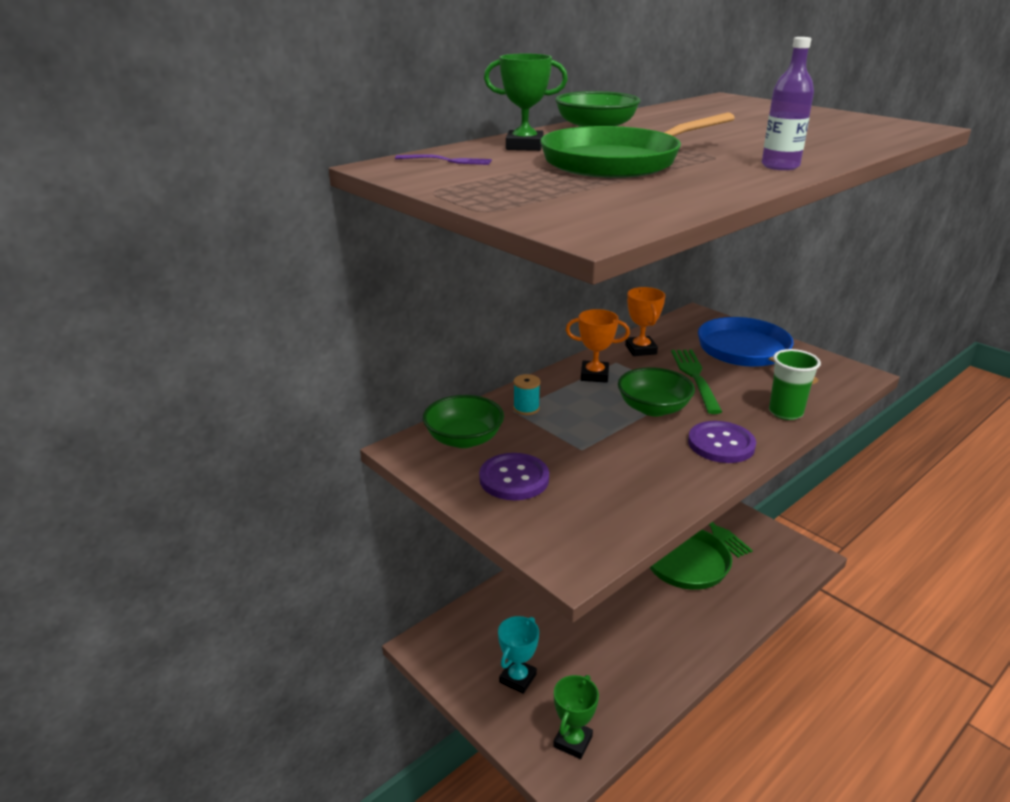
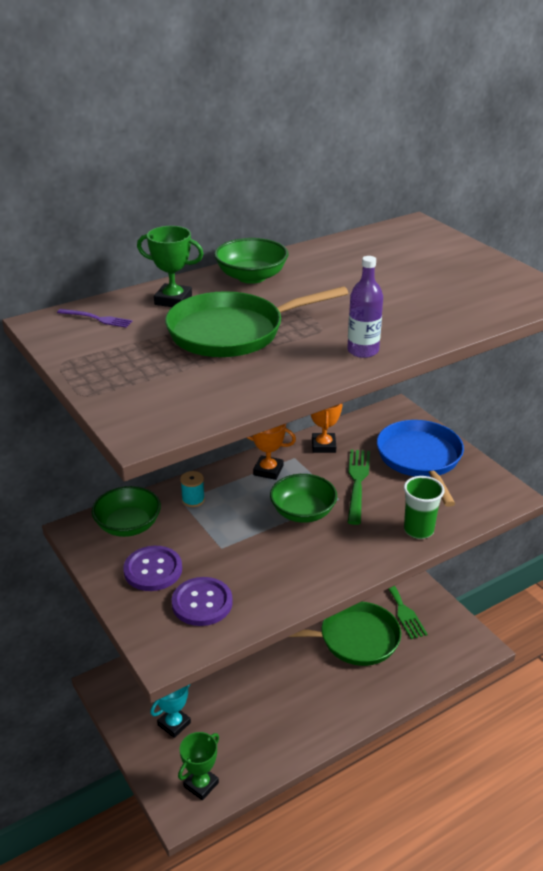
camera: 10 degrees right, 5 degrees up
(721, 444) = (343, 557): purple button -> purple button (202, 603)

